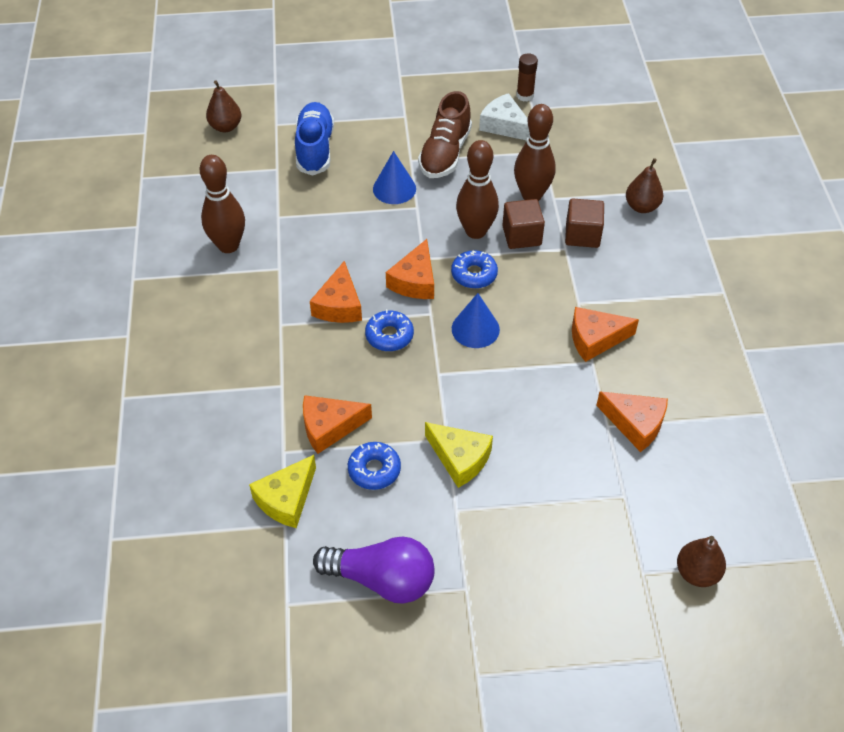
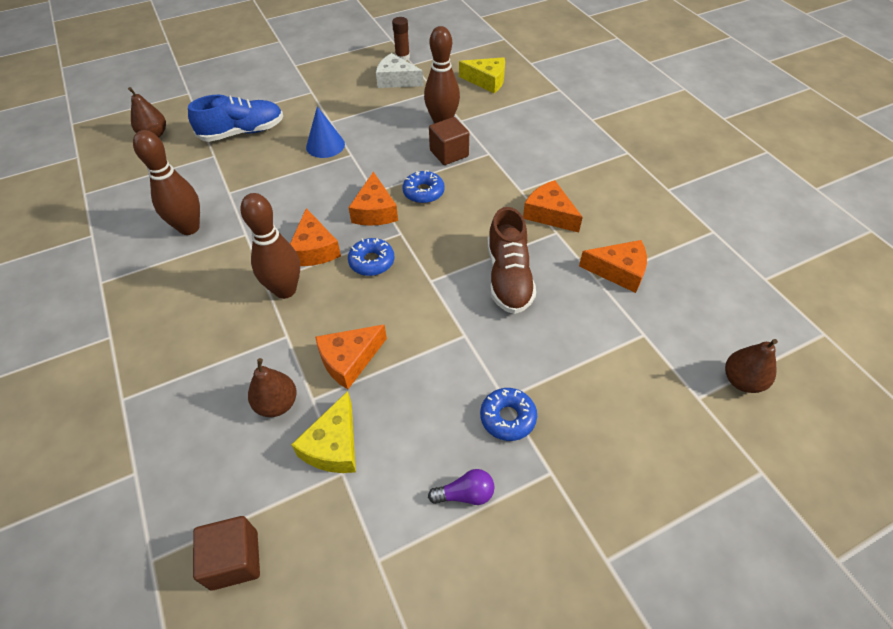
camera: 20 degrees left, 0 degrees up
(315, 148) = (243, 132): blue shoe -> blue shoe turned 90 degrees clockwise
(374, 470) = (410, 386): blue donut -> blue donut (508, 418)
(382, 579) = (465, 494): purple light bulb -> purple light bulb, size x0.50
(445, 154) = (357, 110): brown shoe -> brown shoe (508, 277)
(460, 458) = (485, 349): yellow cheese -> yellow cheese (487, 81)
(475, 329) = (445, 234): blue cone -> none
(476, 231) = (409, 159): brown bowling pin -> brown bowling pin (285, 290)
(582, 235) = (497, 140): brown cube -> brown cube (234, 560)
(595, 339) = (549, 214): orange cheese -> orange cheese turned 75 degrees clockwise
(641, 207) = (532, 110): brown pear -> brown pear (277, 404)

